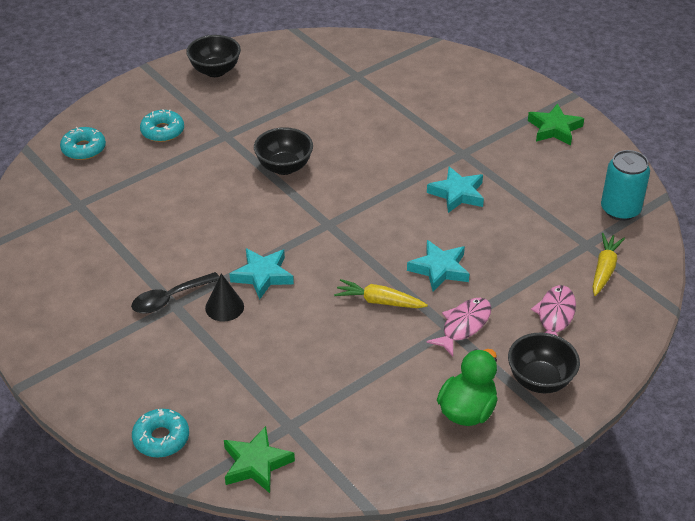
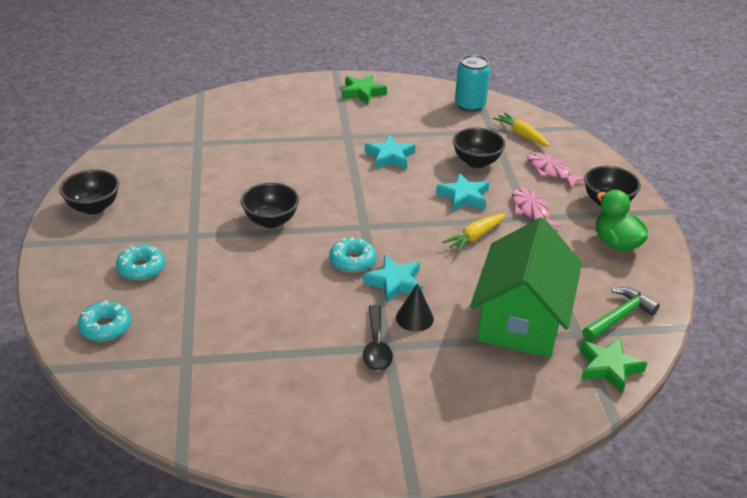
camera: 60 degrees left, 5 degrees down
(161, 438) = (546, 413): turquoise donut -> turquoise donut (352, 261)
(279, 378) = (521, 319): none -> green house
(341, 449) = (619, 317): none -> green hammer
(512, 255) = (476, 162): none -> black bowl

